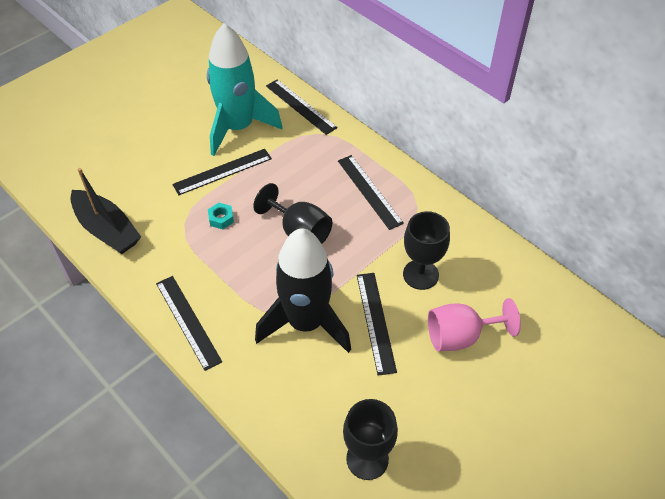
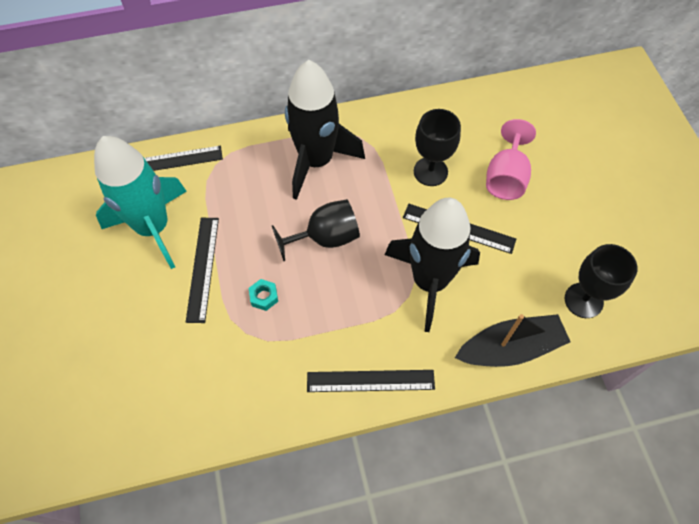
camera: 60 degrees left, 10 degrees up
(107, 230) = (203, 413): black boat -> black boat (510, 348)
(369, 191) = (316, 161): black ruler -> black rocket

